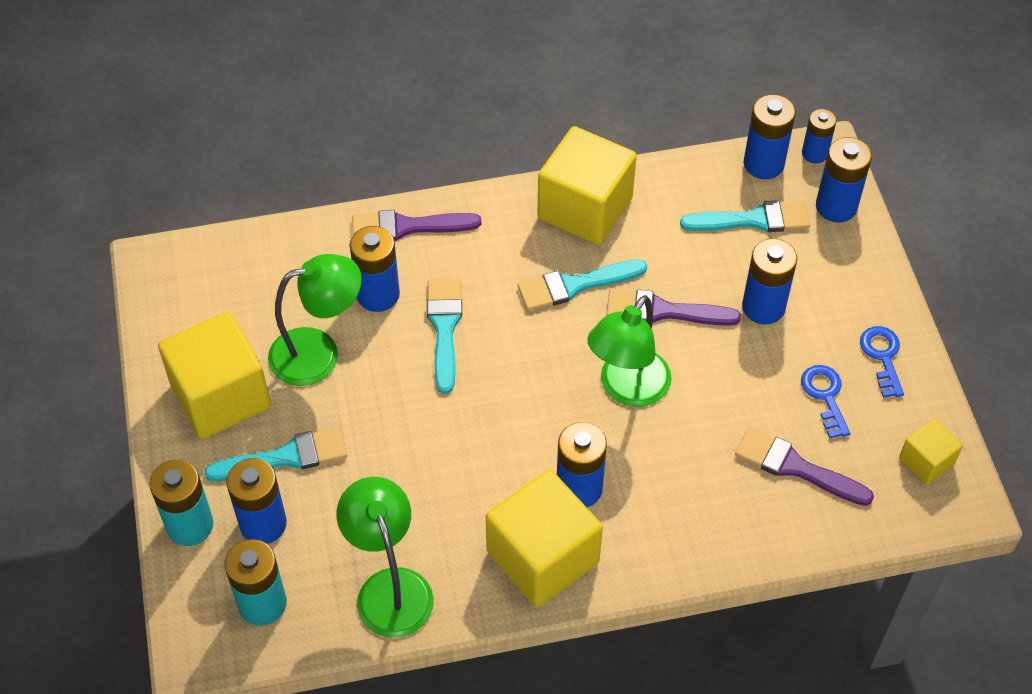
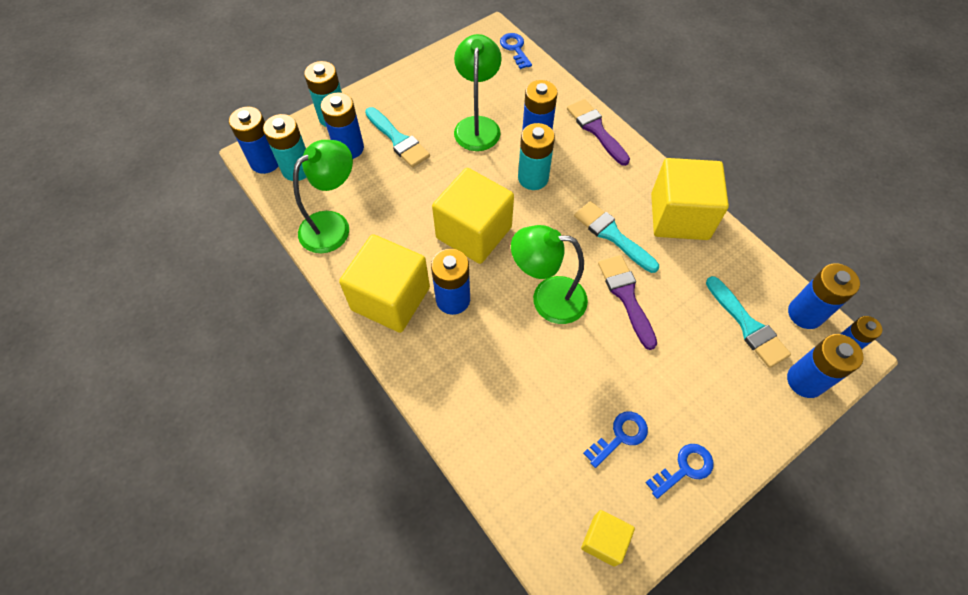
camera: 65 degrees right, 5 degrees up
(205, 251) = (515, 49): none -> blue key
(221, 396) = (423, 95): yellow cube -> yellow cube (474, 232)
(319, 353) = (477, 125): green lamp -> green lamp turned 135 degrees counterclockwise
(444, 328) = (533, 178): turquoise brush -> turquoise battery
(763, 307) = (673, 361): blue battery -> blue battery (265, 162)
(795, 467) = (544, 437): purple brush -> none

